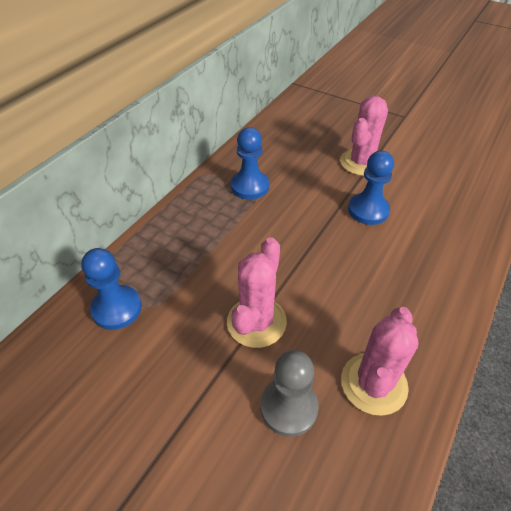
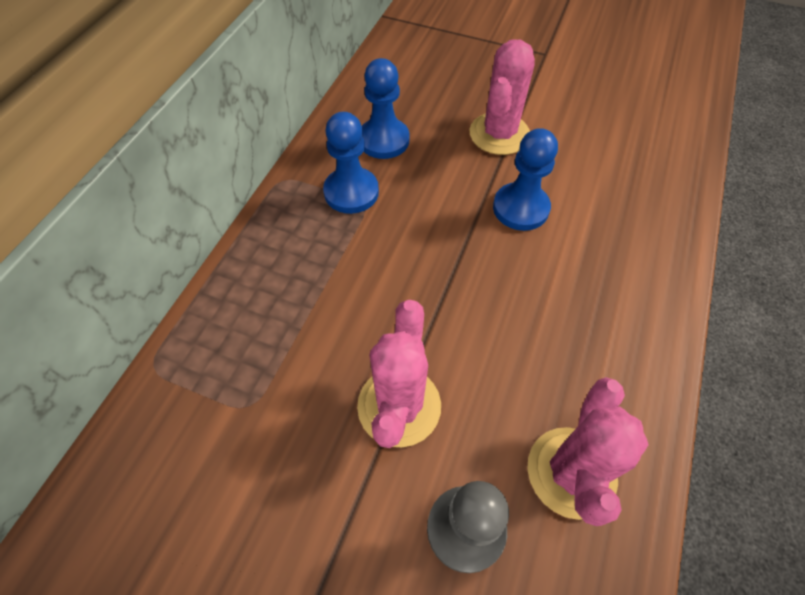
camera: 10 degrees left, 10 degrees up
(117, 308) = (196, 418): blue pawn -> blue pawn (384, 140)

